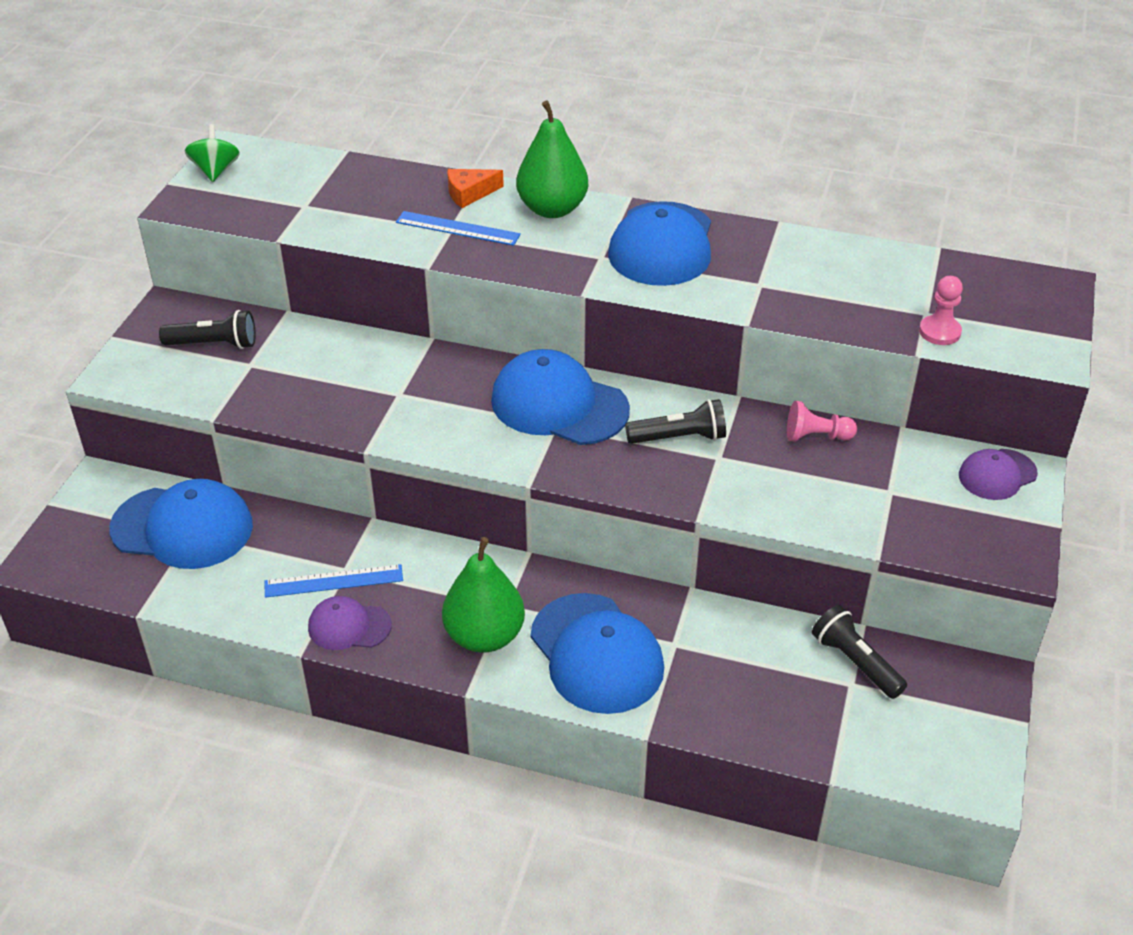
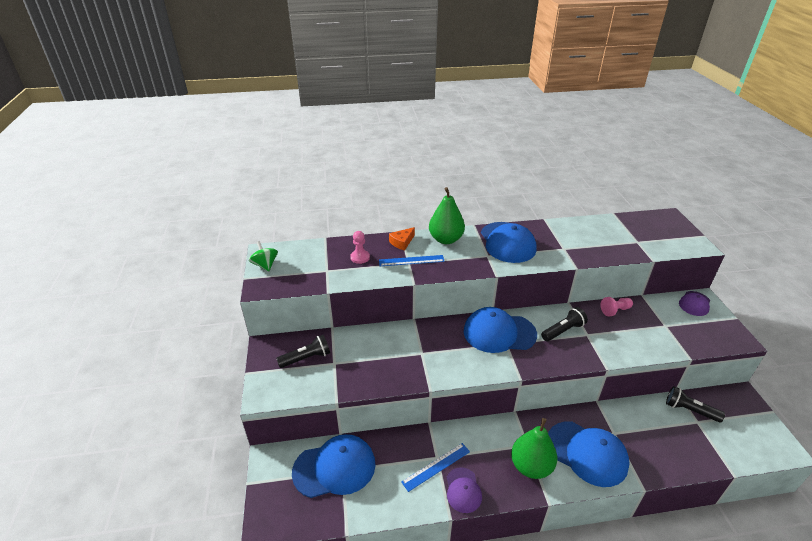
camera: 25 degrees left, 5 degrees down
(349, 626) = (463, 490): purple cap -> purple cap turned 75 degrees counterclockwise
(939, 332) = (651, 248): pink pawn -> pink pawn (360, 257)

